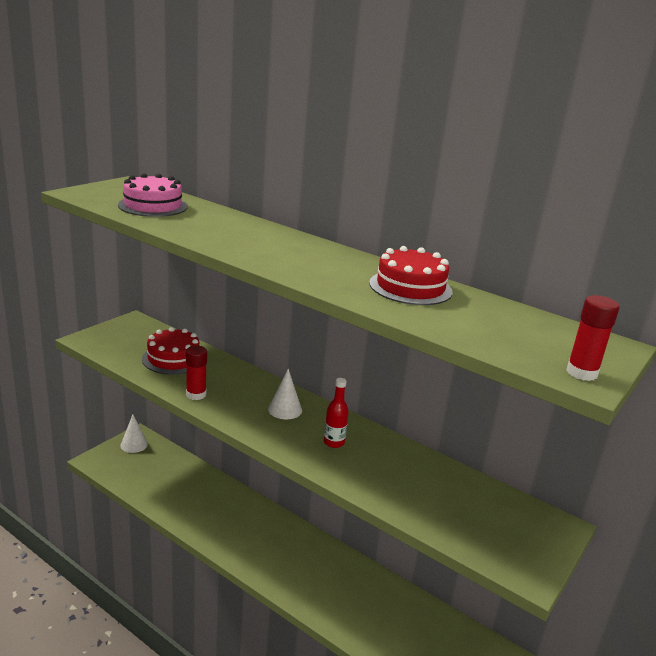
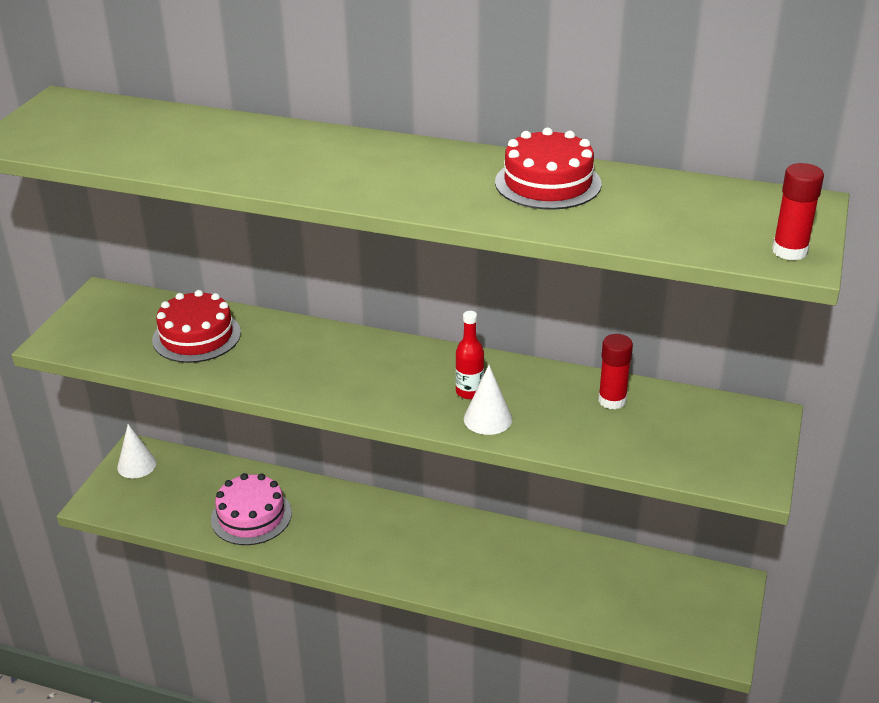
camera: 15 degrees left, 10 degrees up
(153, 206) = (133, 136): pink cake -> pink cake (251, 516)
(196, 394) = (261, 379): red glue stick -> red glue stick (612, 400)
(285, 409) = (385, 366): white cone -> white cone (488, 419)

